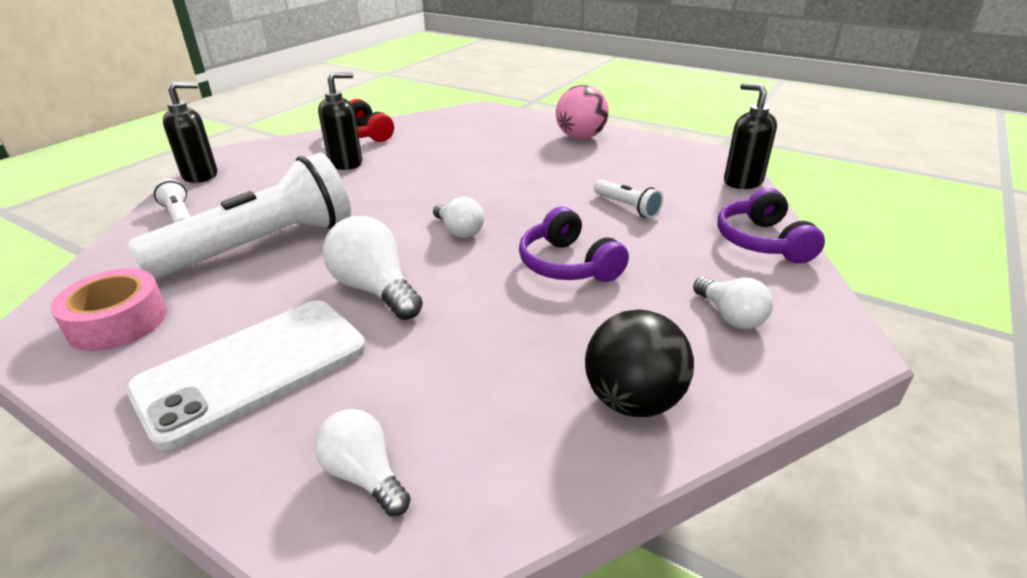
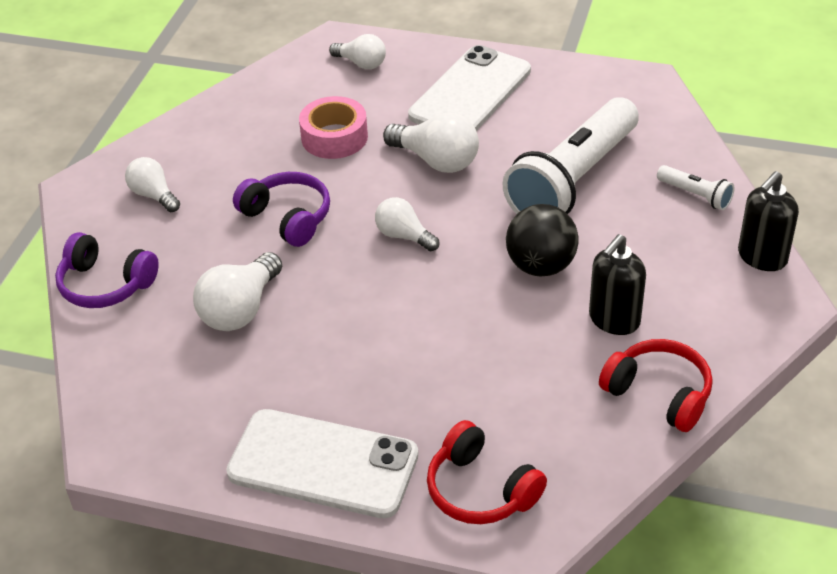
camera: 165 degrees right, 10 degrees up
(118, 322) = (598, 99): pink tape -> pink tape (334, 137)
(493, 121) = (480, 490): none -> red headphones
(580, 137) = (323, 464): pink ball -> white phone
(627, 207) = (240, 309): white flashlight -> white light bulb
(633, 400) = (225, 124): black ball -> black ball (541, 266)
(742, 182) = (99, 390): black soap dispenser -> none
(762, 242) = (105, 285): purple headphones -> purple headphones turned 135 degrees clockwise

